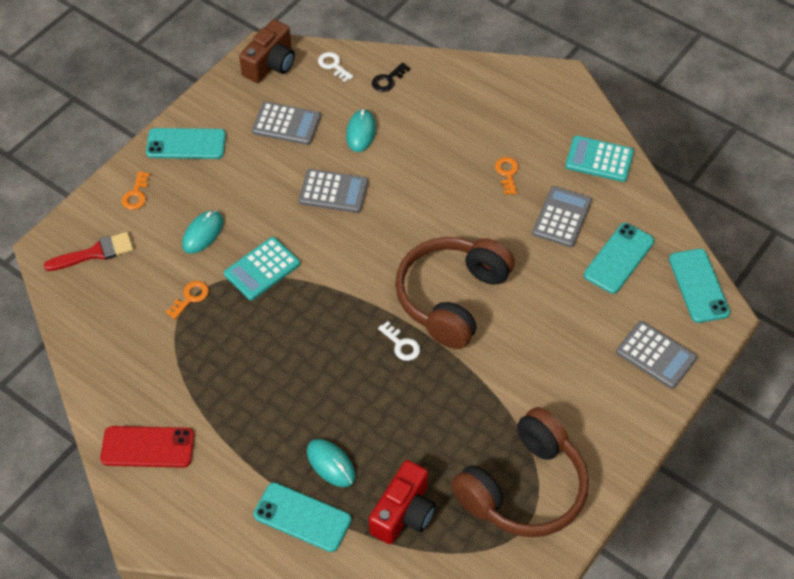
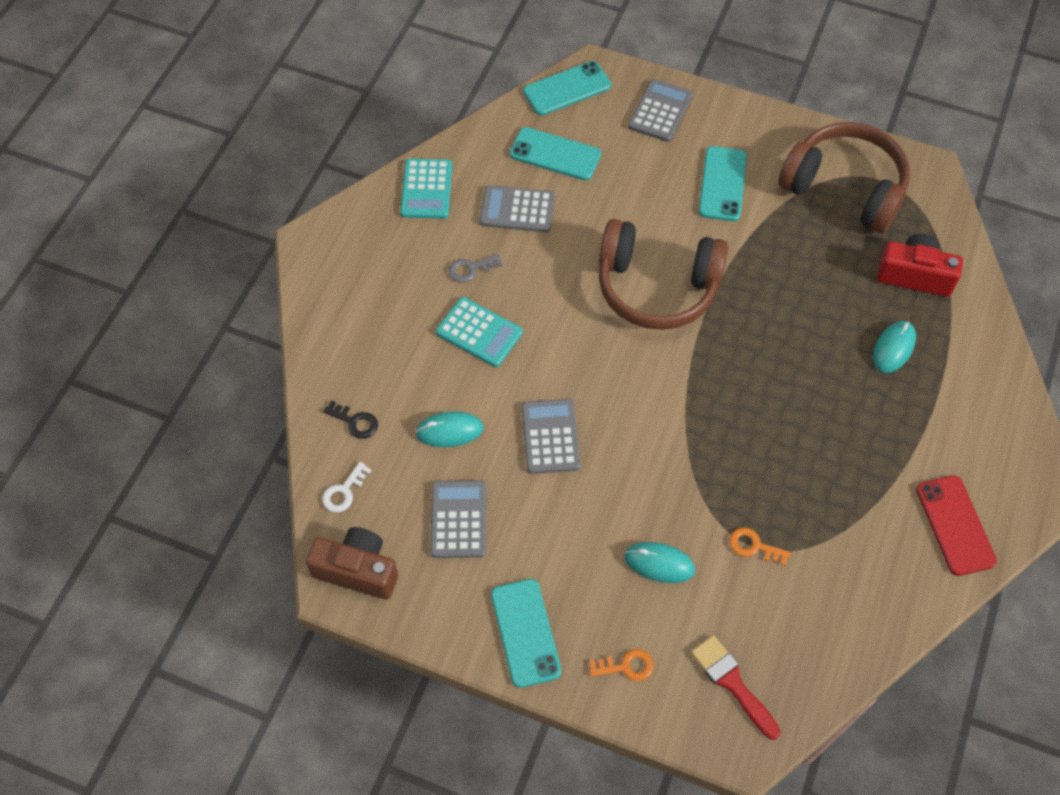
camera: 105 degrees left, 5 degrees up
(262, 269) = (686, 481): turquoise calculator -> turquoise calculator (479, 332)
(302, 517) = (960, 357): turquoise phone -> turquoise phone (722, 184)
(401, 344) = (732, 319): white key -> none
(507, 173) = (471, 269): orange key -> grey key

